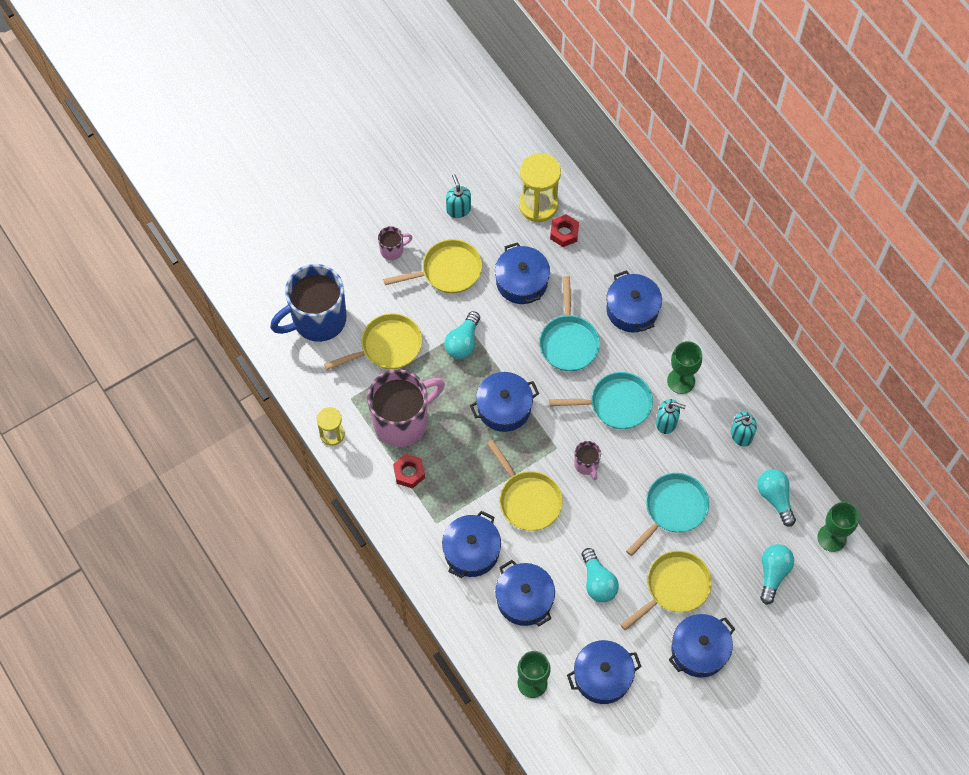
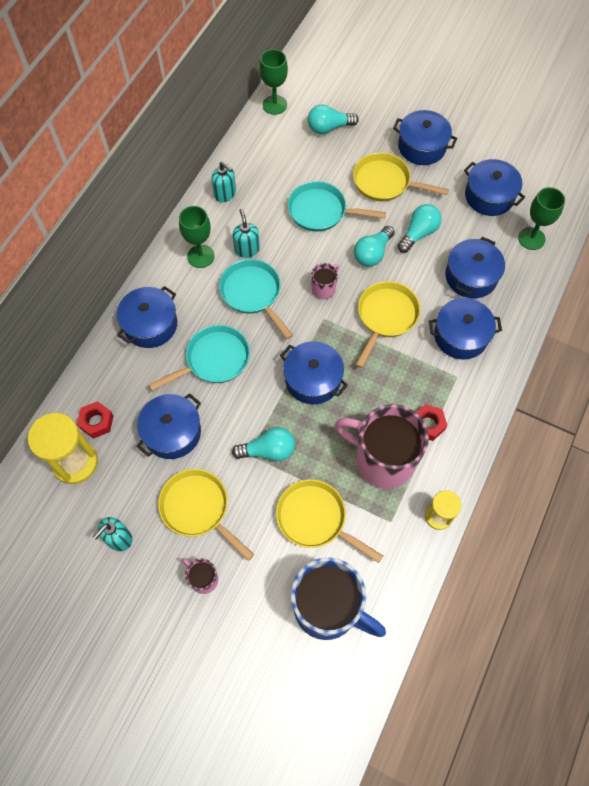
camera: 120 degrees left, 0 degrees up
(775, 498) = (265, 150): turquoise light bulb -> turquoise light bulb (372, 253)

